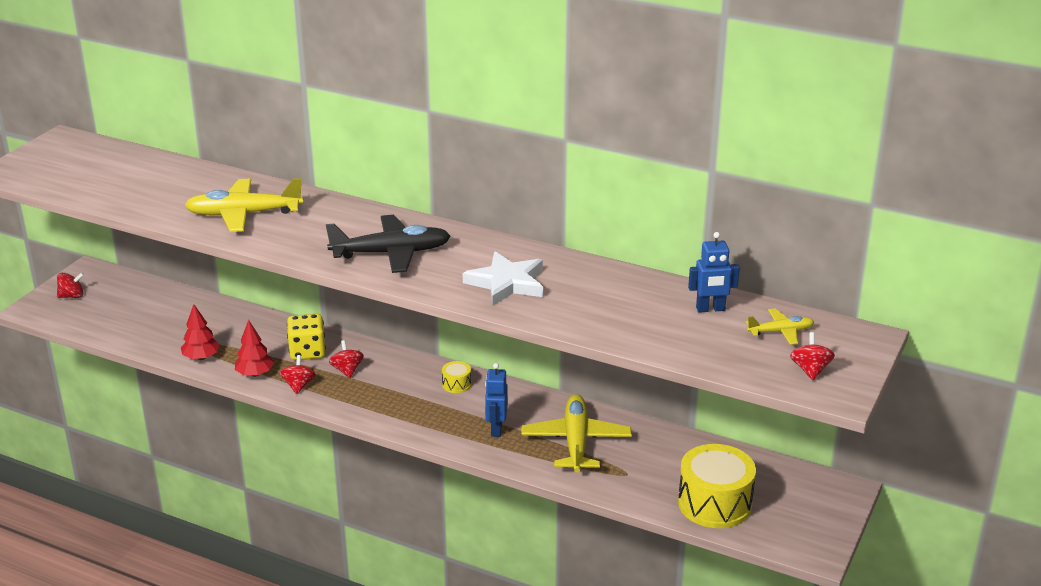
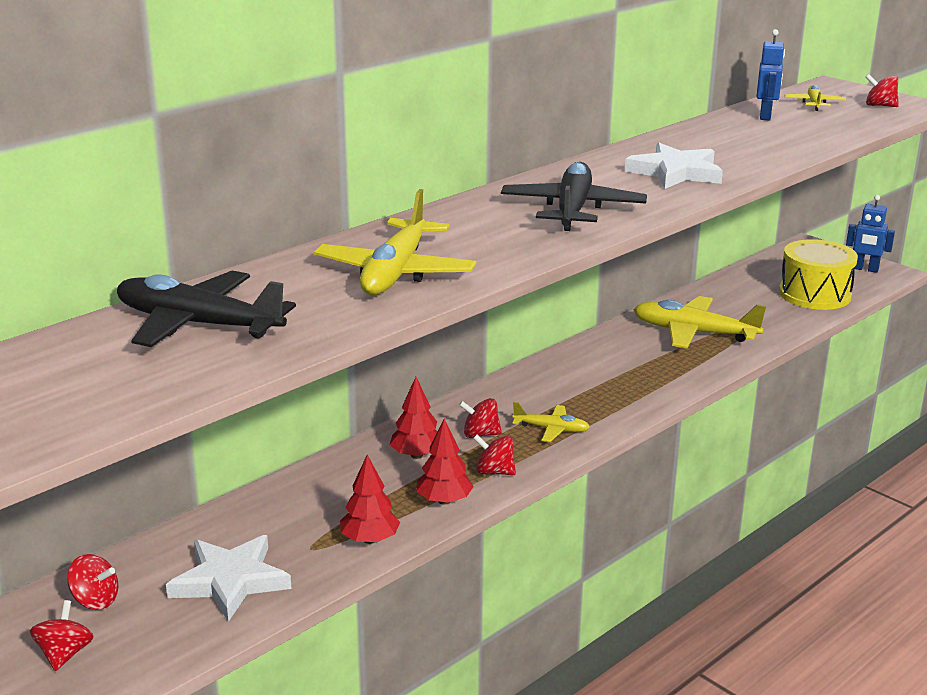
camera: 70 degrees left, 5 degrees down
(118, 290) = (95, 600): none -> red spinning top
(146, 323) = (230, 581): none -> white star
(147, 177) = (198, 324): none -> black plane
(307, 352) = (416, 455): yellow dice -> red tree
(368, 398) = (551, 429): none -> yellow plane
(456, 384) = (554, 374): yellow drum -> none
(496, 429) = (653, 367): blue robot -> blue robot (865, 269)

